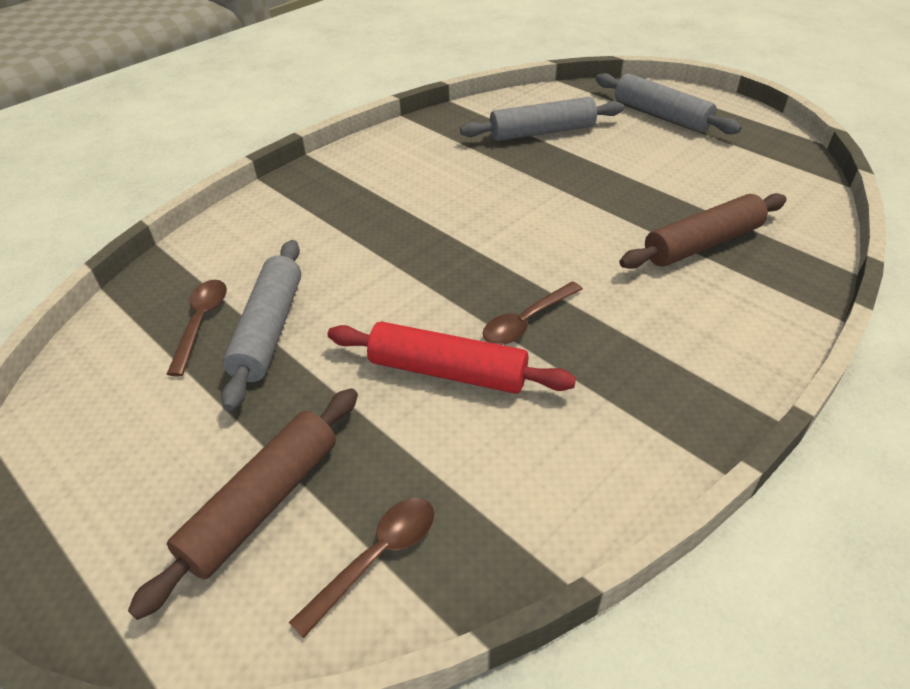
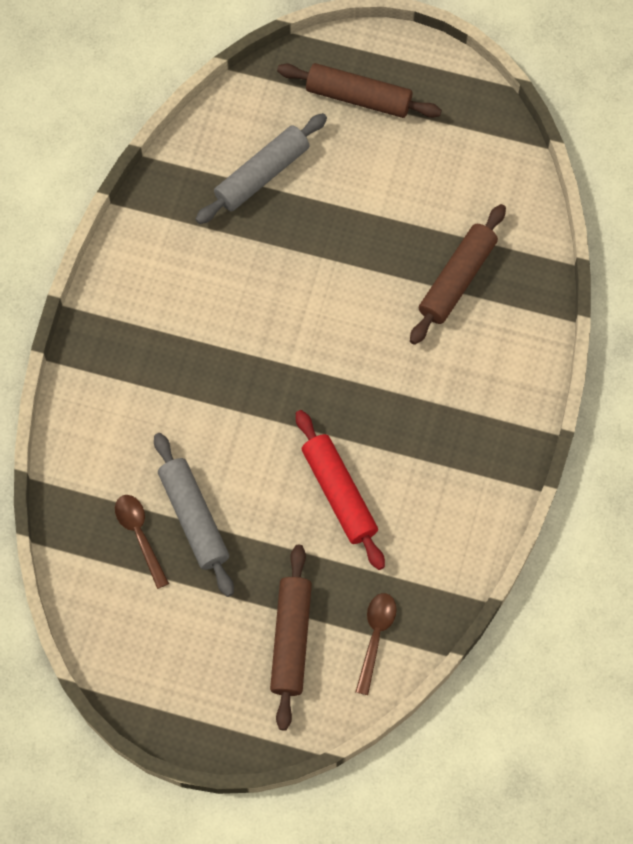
camera: 30 degrees left, 25 degrees up
(448, 371) = (339, 493): red rolling pin -> red rolling pin turned 75 degrees clockwise
(526, 321) = (367, 423): brown spoon -> none
(661, 115) = (358, 97): grey rolling pin -> brown rolling pin

